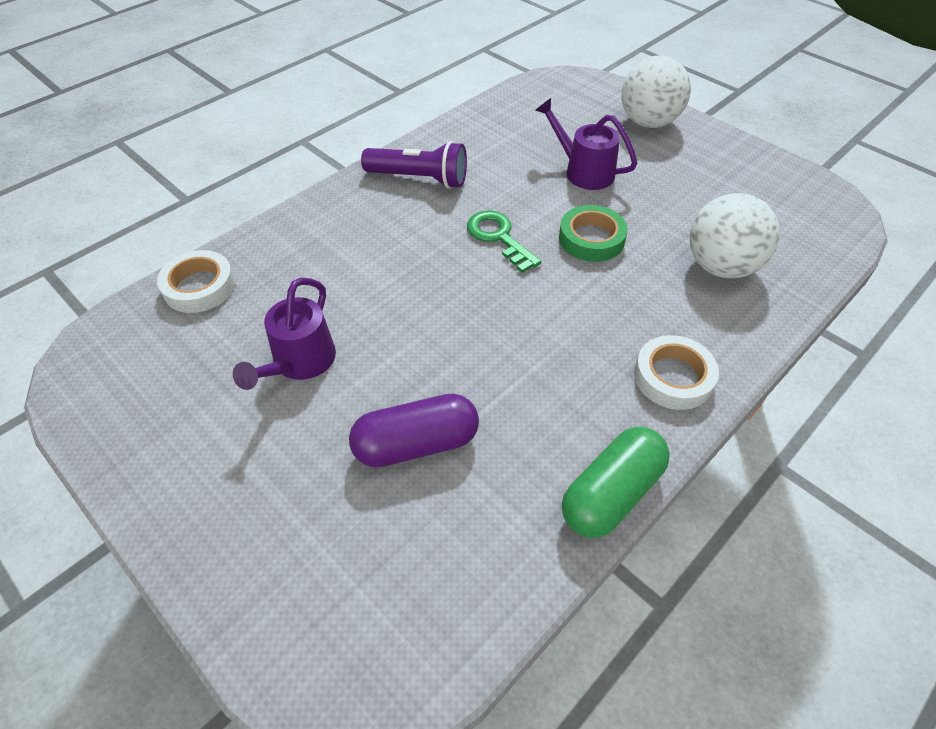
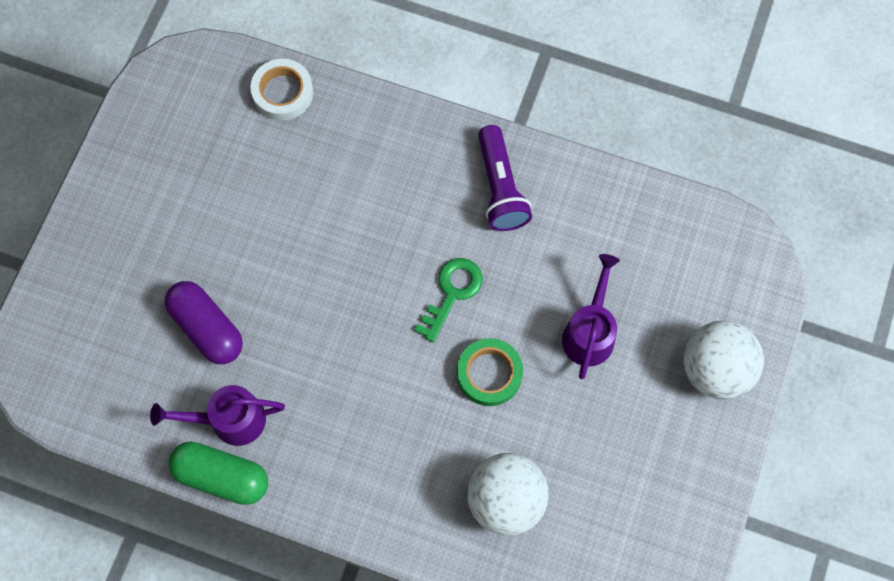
camera: 65 degrees right, 20 degrees up
(299, 363) = (242, 210): purple watering can -> purple watering can (229, 420)
(673, 377) = (350, 491): white tape -> none

